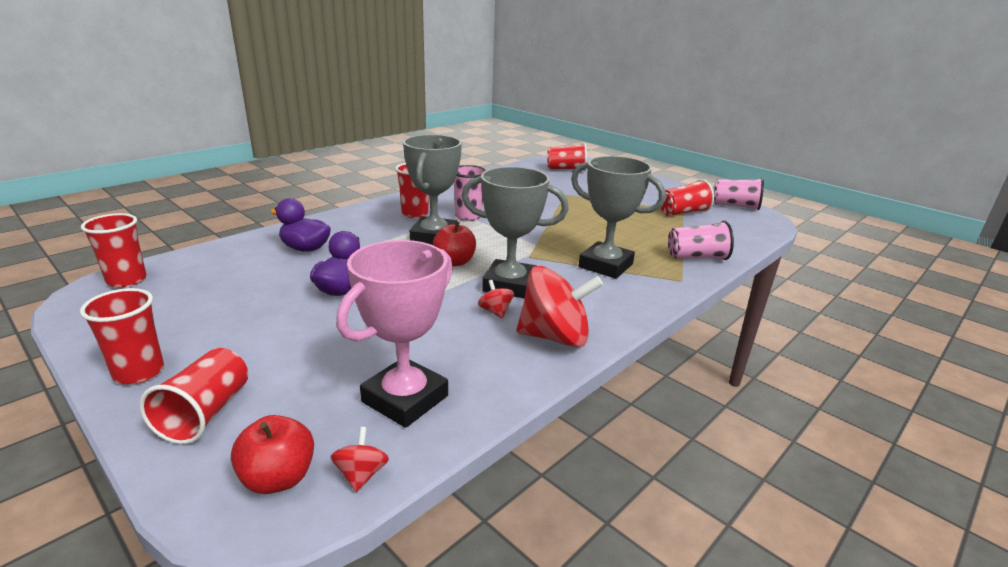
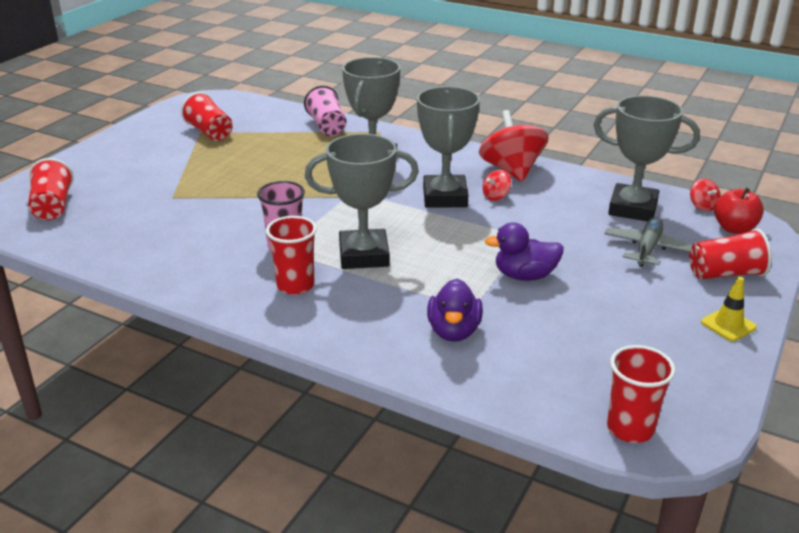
camera: 105 degrees left, 5 degrees up
(139, 372) = (728, 325): red cup -> yellow traffic cone
(312, 374) = (647, 249): none -> grey plane
(361, 474) = (702, 206): red spinning top -> red spinning top turned 90 degrees counterclockwise
(405, 399) = (632, 208): pink trophy -> grey trophy
(455, 262) = (418, 231): red apple -> none
(735, 206) = (176, 109): pink cup -> none

